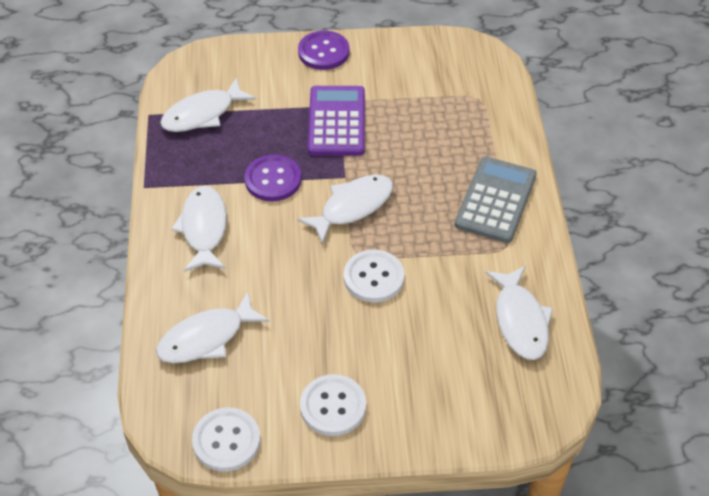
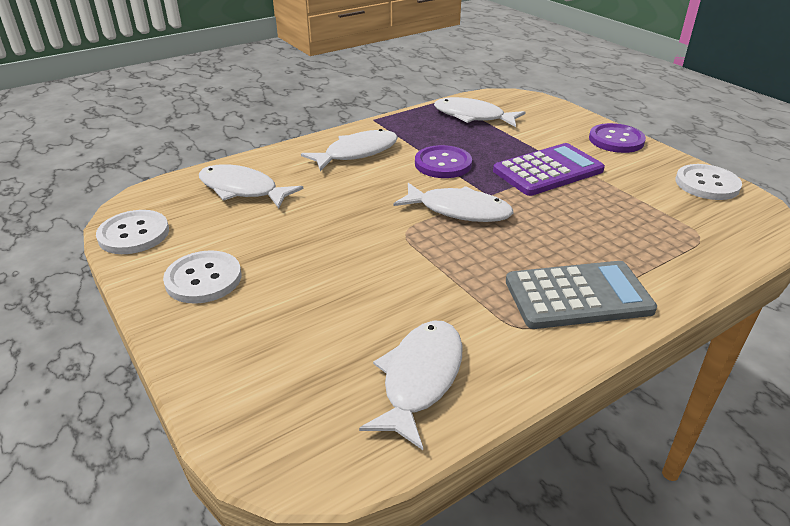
camera: 60 degrees right, 15 degrees down
(373, 277) = (385, 250): white button -> white button (707, 184)
(520, 320) = (420, 378): white fish -> white fish turned 150 degrees clockwise

